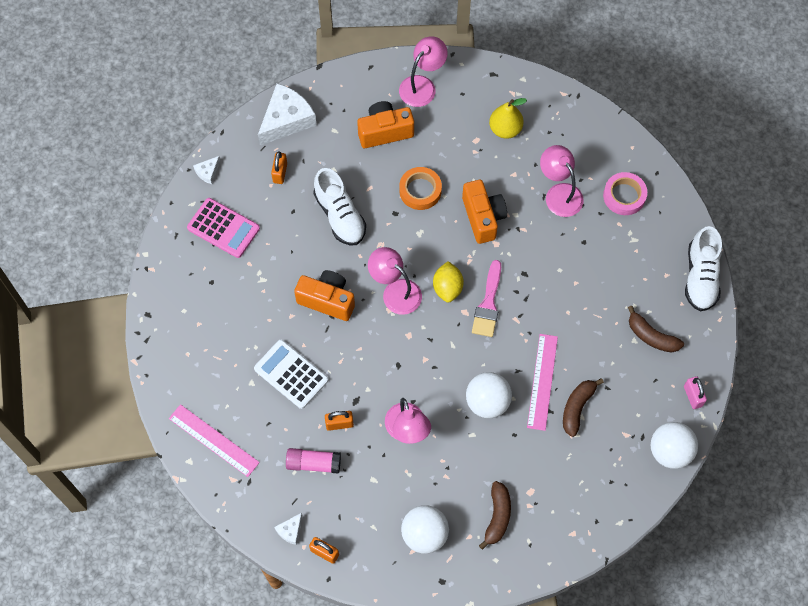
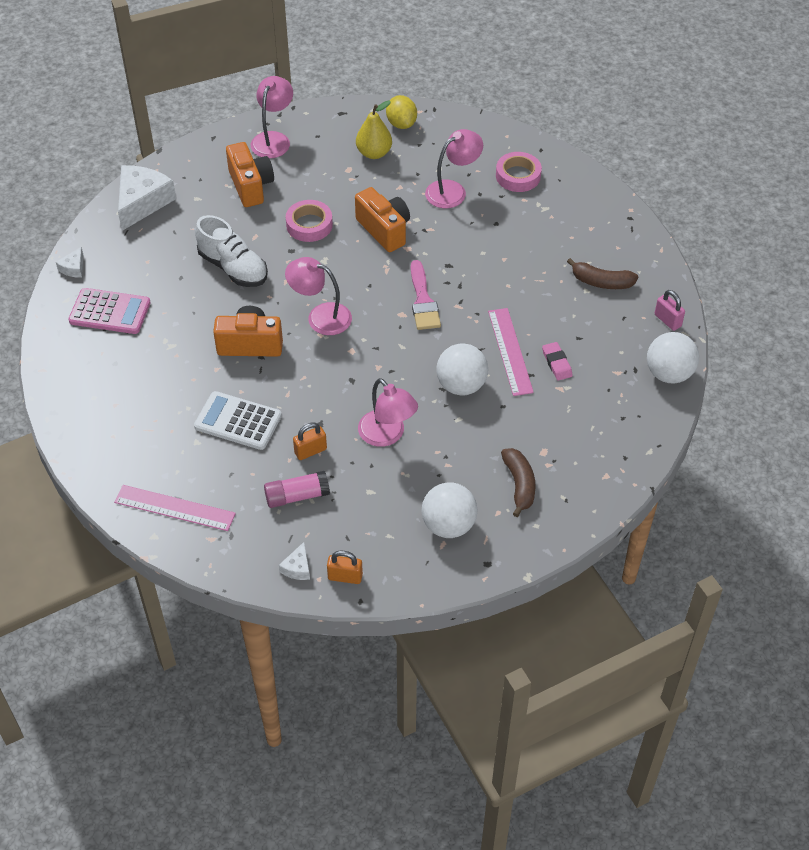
camera: 20 degrees left, 15 degrees down
(280, 173) = (153, 248): orange padlock -> none
(385, 131) = (251, 186): orange camera -> orange camera turned 105 degrees clockwise
(420, 190) = (309, 225): orange tape -> pink tape
(447, 288) = (374, 298): yellow lemon -> yellow lemon (401, 123)
(559, 193) = (452, 190): pink lamp -> pink lamp turned 105 degrees clockwise
(577, 407) = (556, 363): brown banana -> pink eraser
(700, 277) = (625, 221): white shoe -> none

